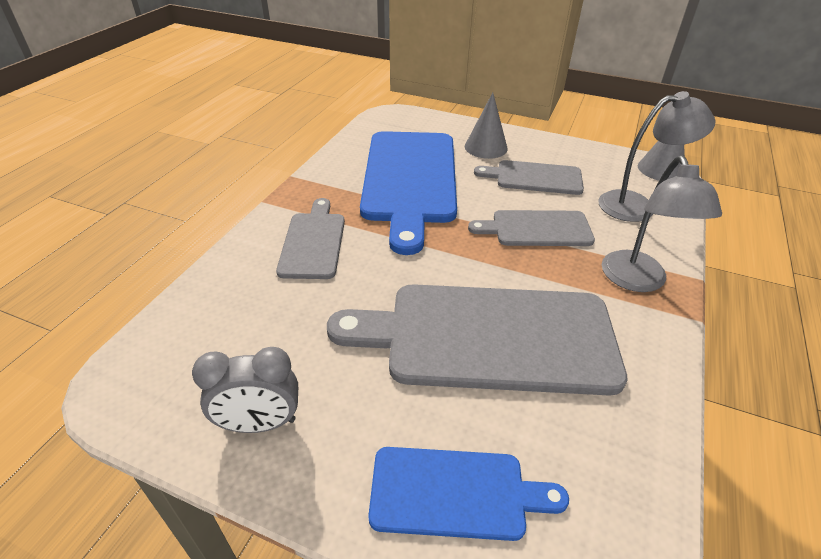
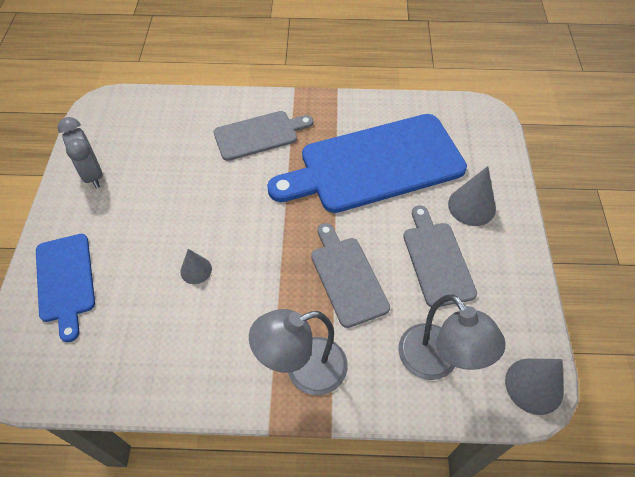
camera: 70 degrees right, 15 degrees up
(489, 337) = (196, 270): grey cutting board -> grey cone

